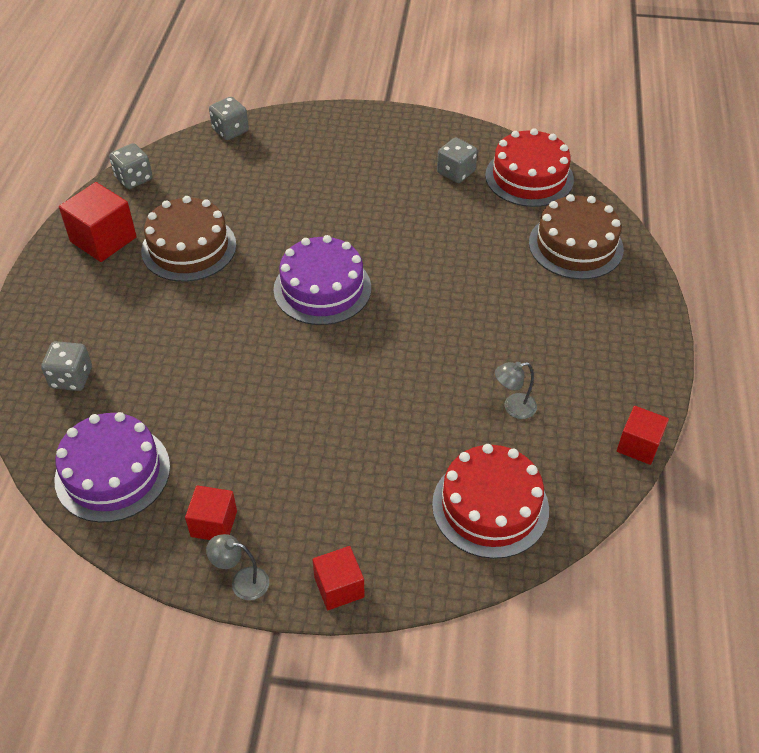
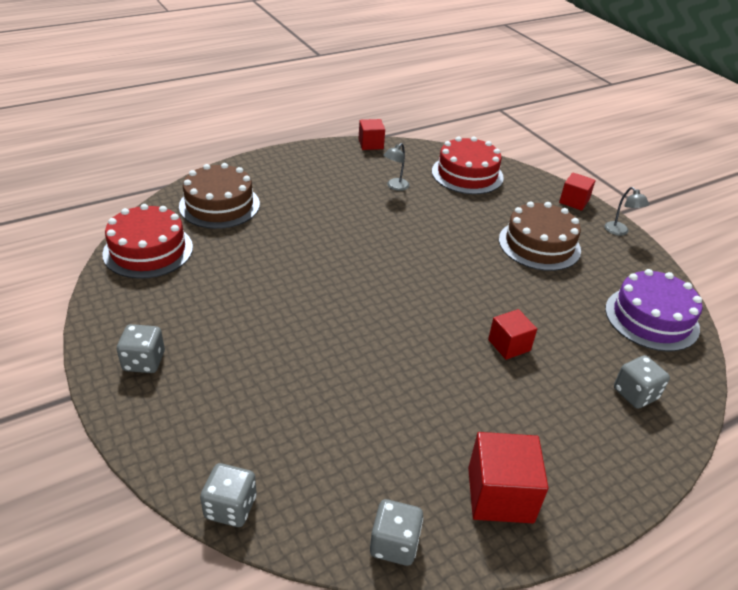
camera: 130 degrees left, 10 degrees down
(189, 247) = (437, 416): brown cake -> brown cake (539, 245)
(214, 524) = (611, 258): red cube -> red cube (509, 345)
(322, 288) = (391, 304): purple cake -> none
(456, 172) = (173, 292): grey dice -> grey dice (144, 361)
(513, 407) = (395, 187): grey lamp -> grey lamp turned 90 degrees clockwise

